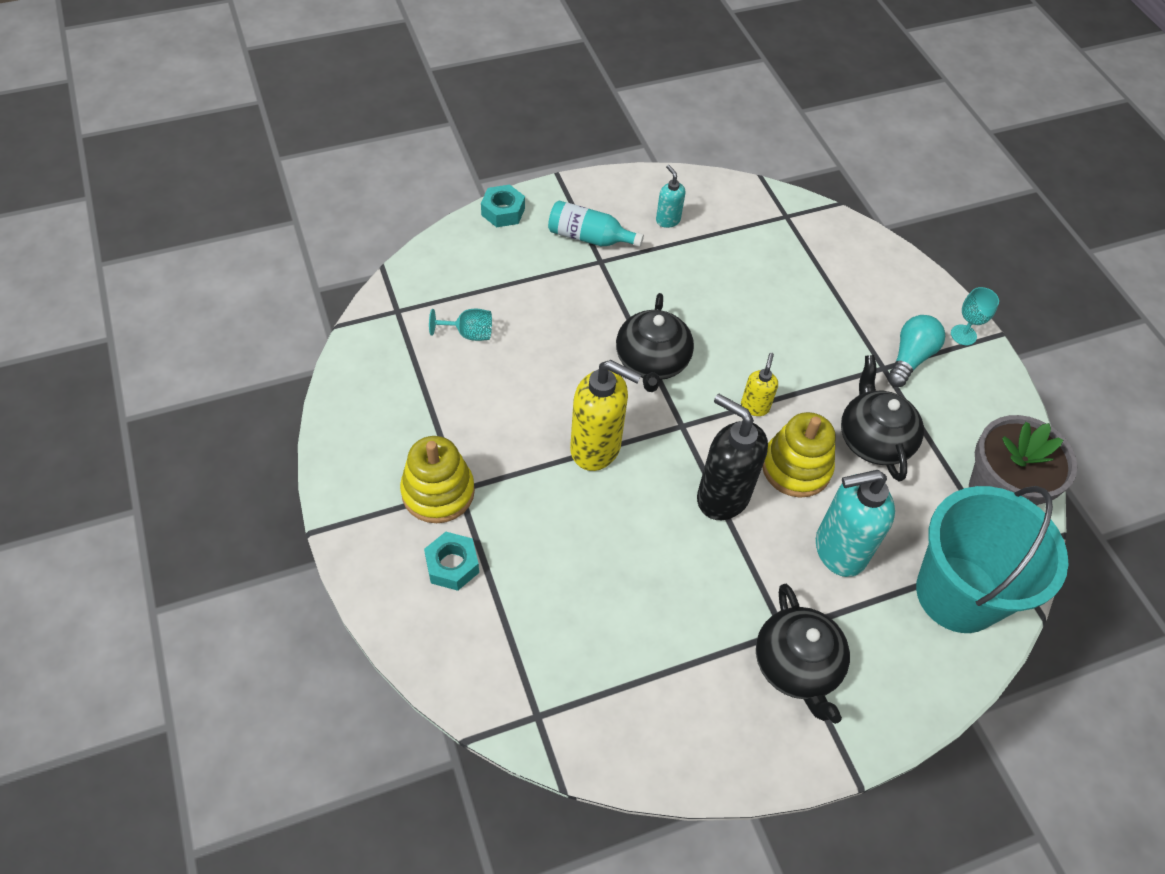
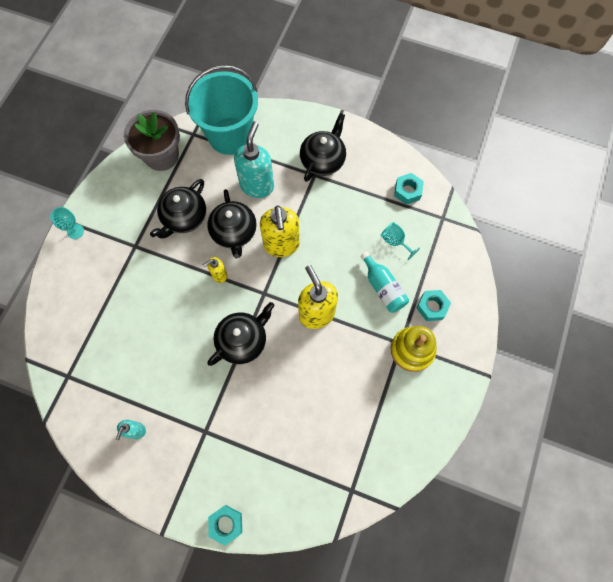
camera: 135 degrees left, 15 degrees up
(469, 333) = (323, 438): turquoise goblet -> turquoise goblet (395, 241)
(589, 237) = (194, 456): turquoise bottle -> turquoise bottle (383, 288)
(627, 718) = (407, 191): none -> turquoise nut
(722, 497) = (281, 245): black soap dispenser -> yellow soap dispenser
(796, 467) = (234, 232): yellow stacking toy -> black teapot
(839, 550) = (257, 186): turquoise soap dispenser -> turquoise soap dispenser turned 105 degrees counterclockwise
(910, 358) = (116, 240): turquoise light bulb -> none

